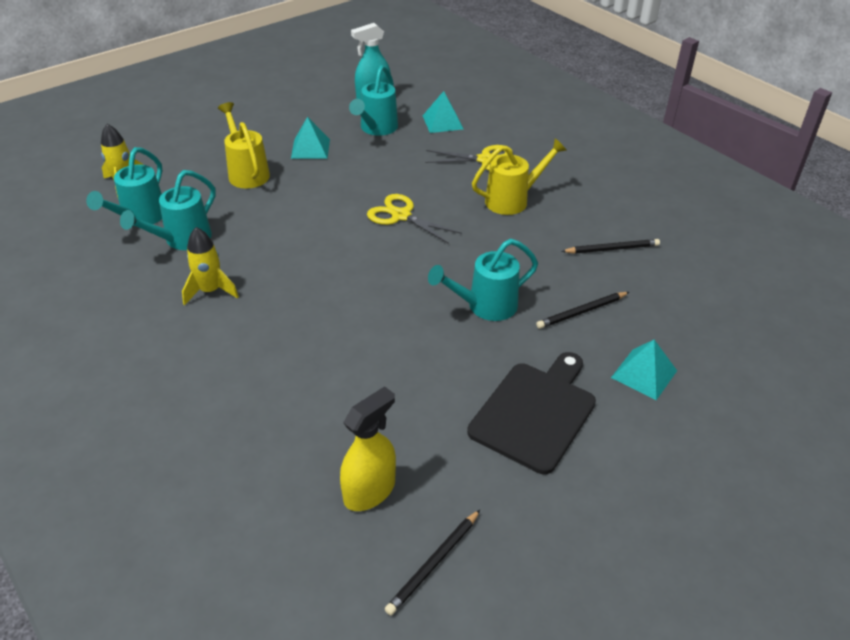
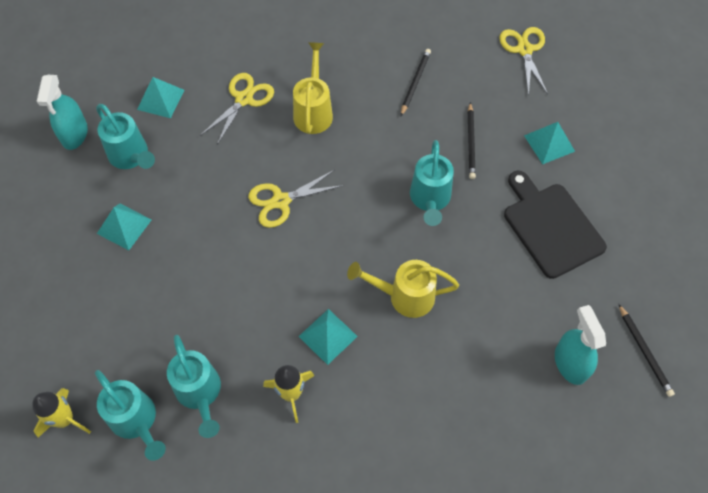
camera: 60 degrees left, 20 degrees up
(247, 173) = (126, 298): yellow watering can -> yellow watering can (404, 296)
(283, 292) = (328, 336): none -> turquoise pyramid
(369, 491) = (570, 363): yellow spray bottle -> turquoise spray bottle
(744, 312) = (524, 50): none -> yellow scissors

